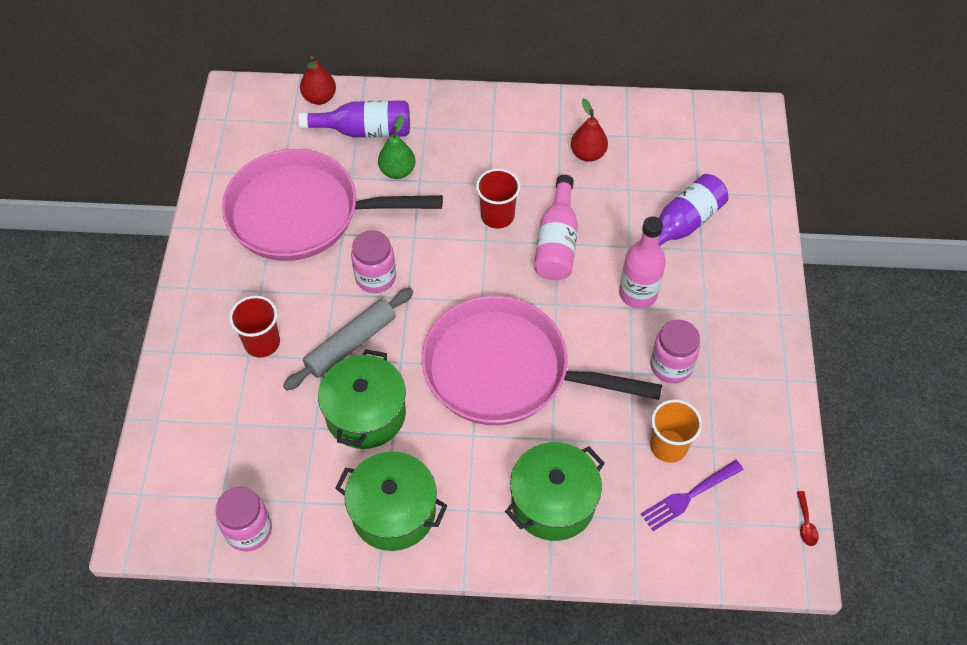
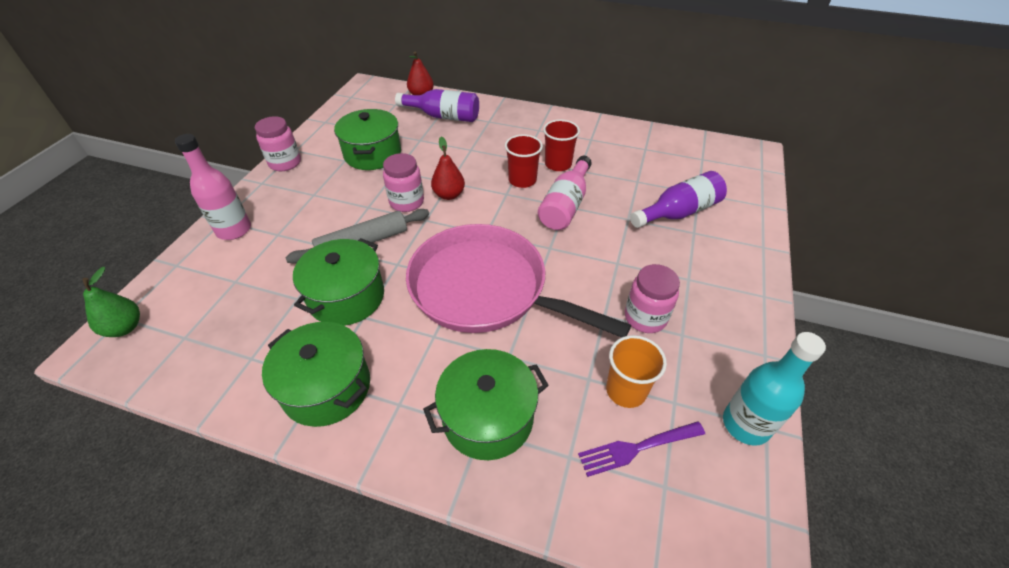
camera: 15 degrees right, 10 degrees down
(249, 530) = (187, 371): pink jar -> pink jar (285, 163)
(262, 343) = (293, 228): red cup -> red cup (558, 164)
(302, 213) = (372, 154): pink pan -> green pot
(397, 171) = (456, 141): green pear -> green pear (125, 328)
(588, 154) = (609, 154): red pear -> red pear (449, 195)
(638, 294) = (627, 254): pink bottle -> pink bottle (234, 230)
(776, 452) = (745, 424): none -> turquoise bottle
(805, 523) = (774, 516): red spoon -> none

